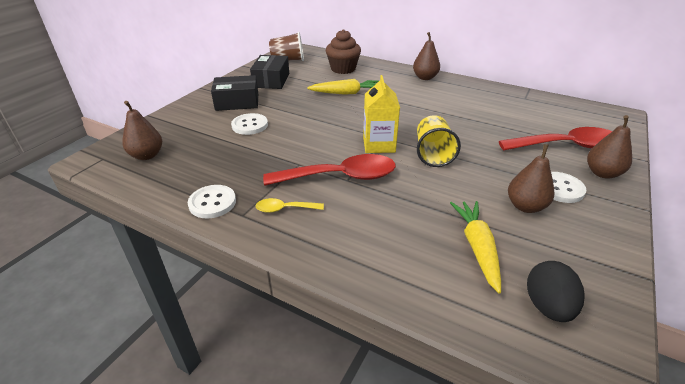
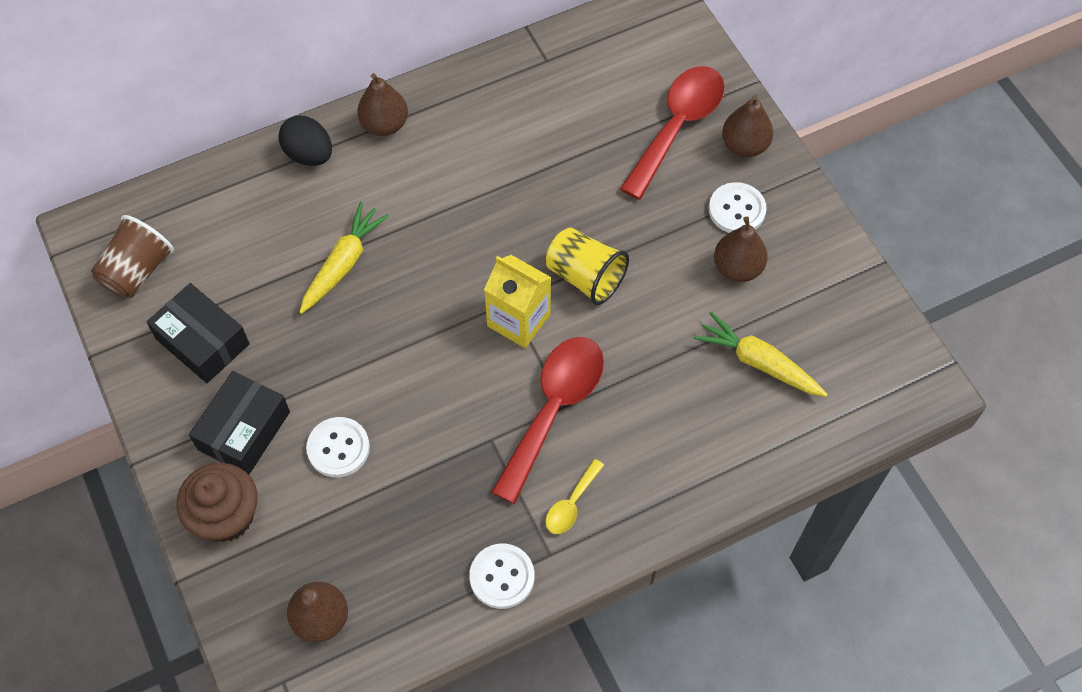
camera: 55 degrees left, 25 degrees up
(343, 69) = (252, 212): brown cupcake -> brown cupcake (226, 516)
(547, 306) = (854, 367): black egg -> black egg (309, 154)

